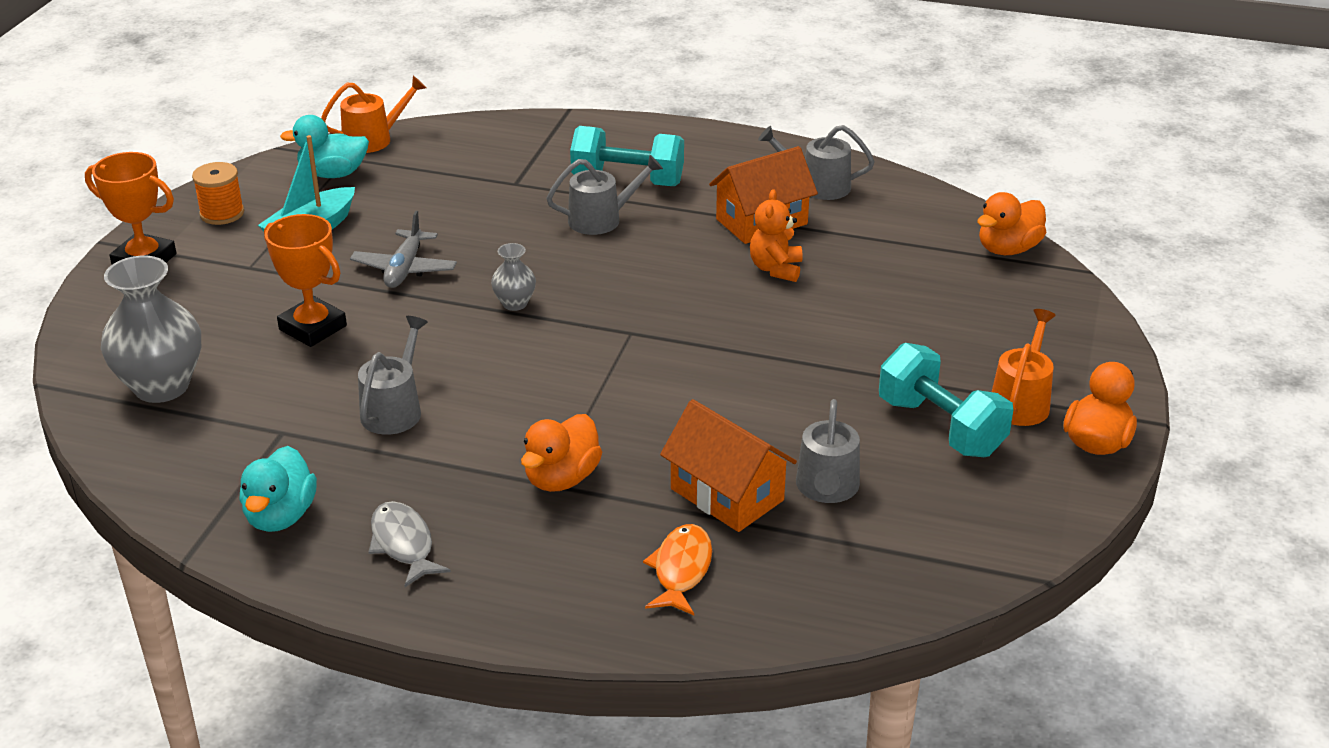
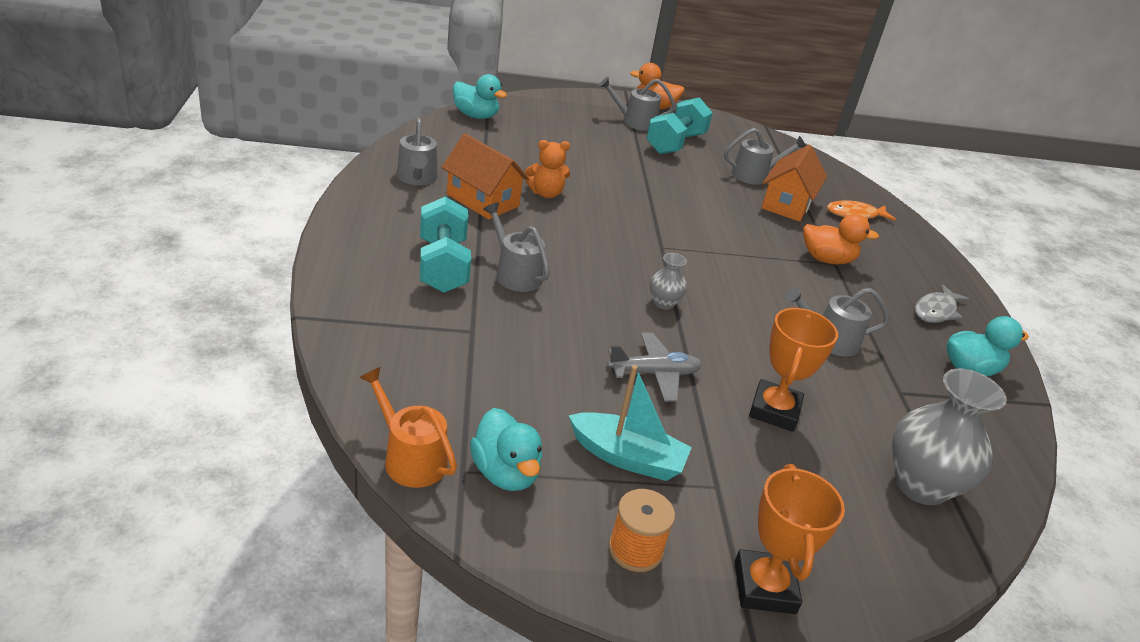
camera: 115 degrees left, 0 degrees up
(1008, 249) = (475, 116): orange duck -> turquoise duck
(1021, 401) = (635, 122): orange watering can -> grey watering can

